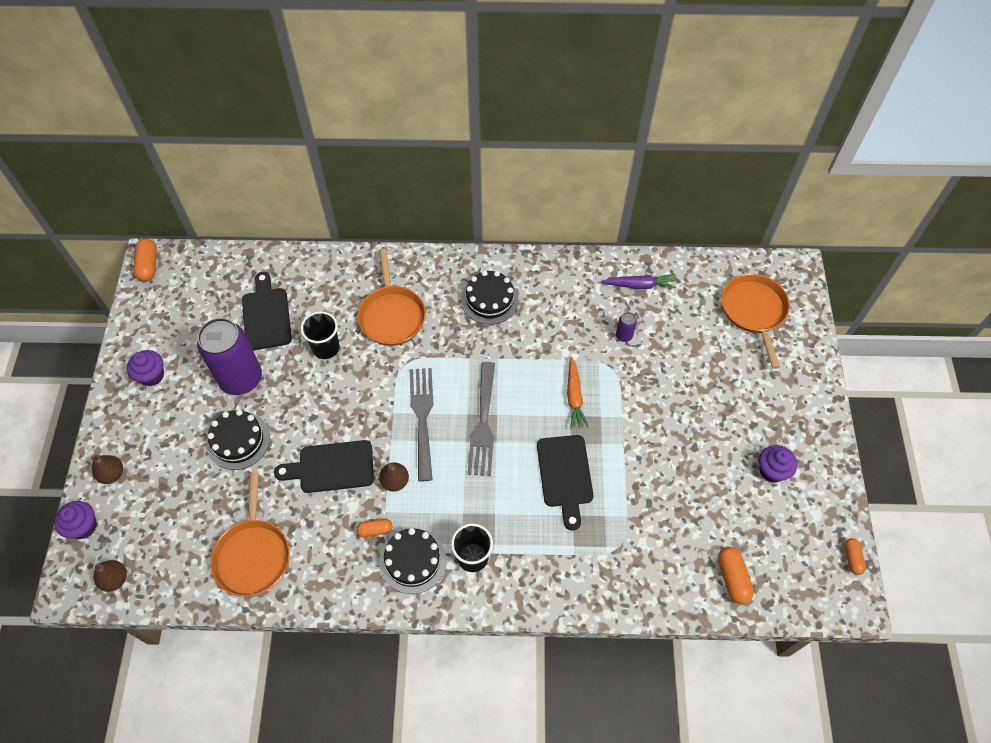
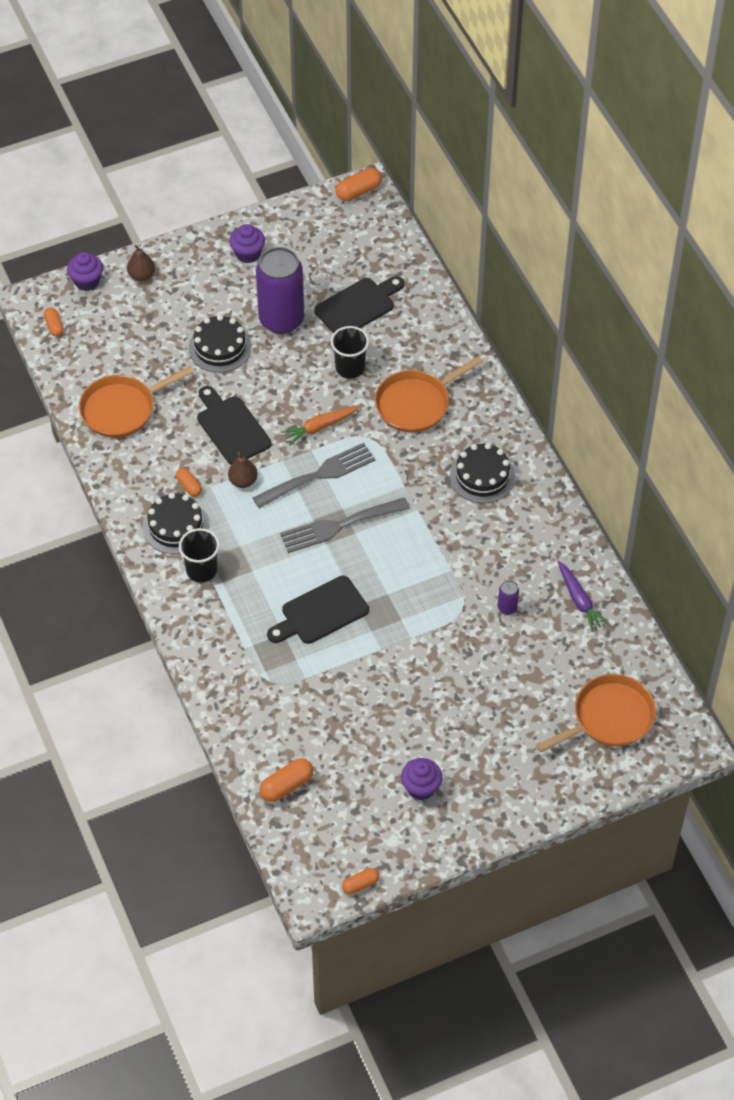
camera: 65 degrees right, 5 degrees down
(115, 579) = (54, 326): brown pear -> orange capsule
(574, 397) = (410, 590): orange carrot -> orange carrot (319, 427)

